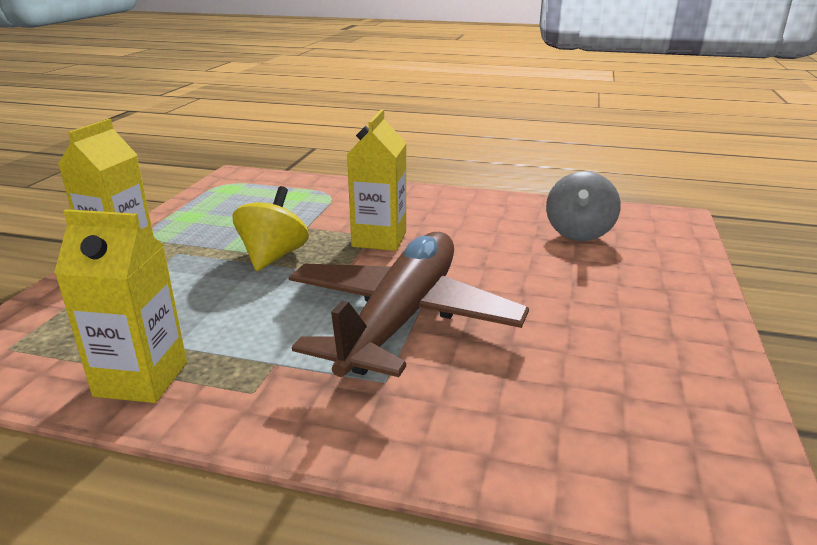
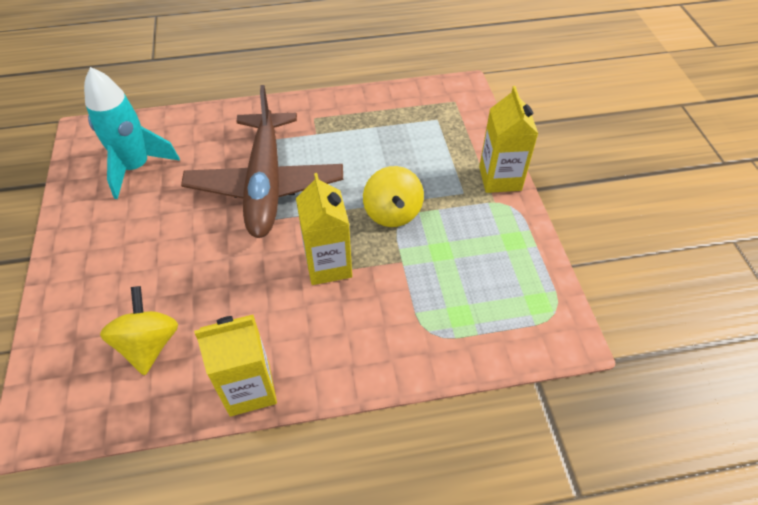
camera: 155 degrees right, 25 degrees up
(141, 379) = (370, 107): yellow carton -> yellow carton (249, 389)
(579, 233) = (149, 344): grey spinning top -> yellow spinning top
(612, 397) = (136, 167): none -> turquoise rocket

